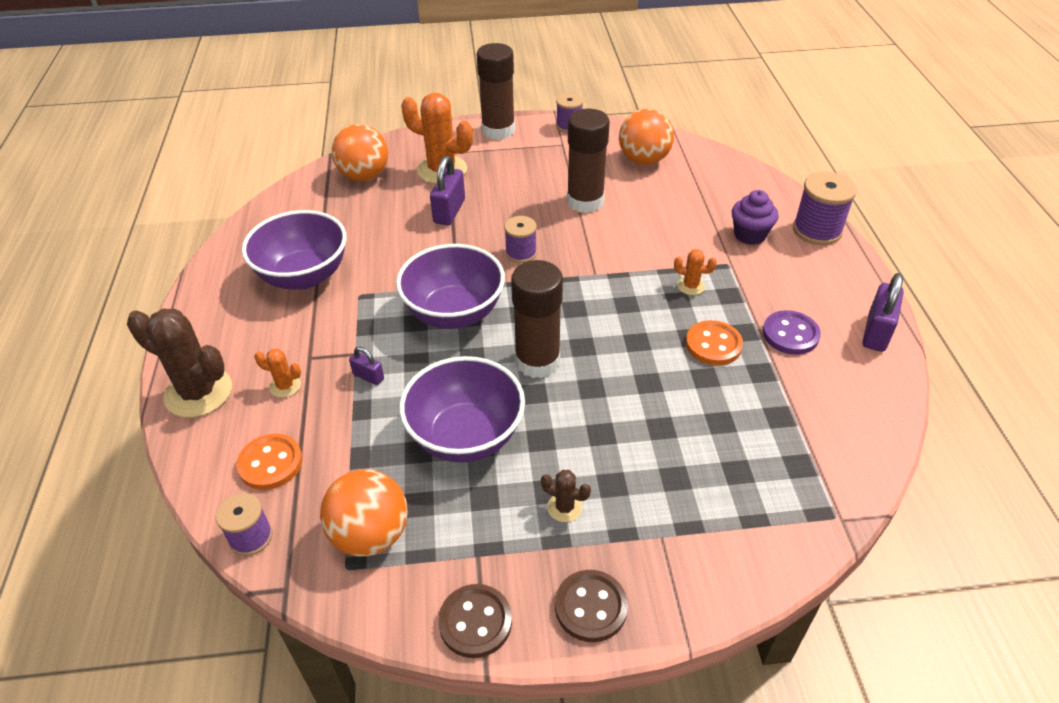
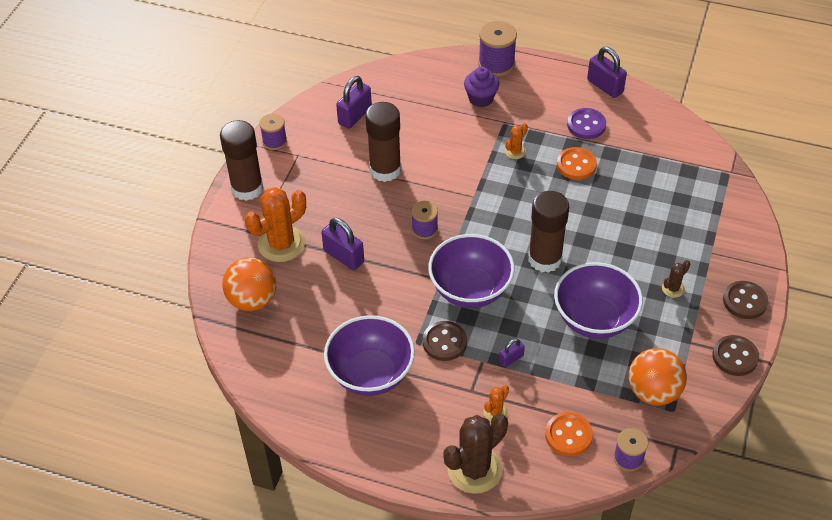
camera: 65 degrees left, 5 degrees up
(369, 315) = (444, 342): none -> brown button
(644, 160) = (355, 116): orange ball -> purple padlock

